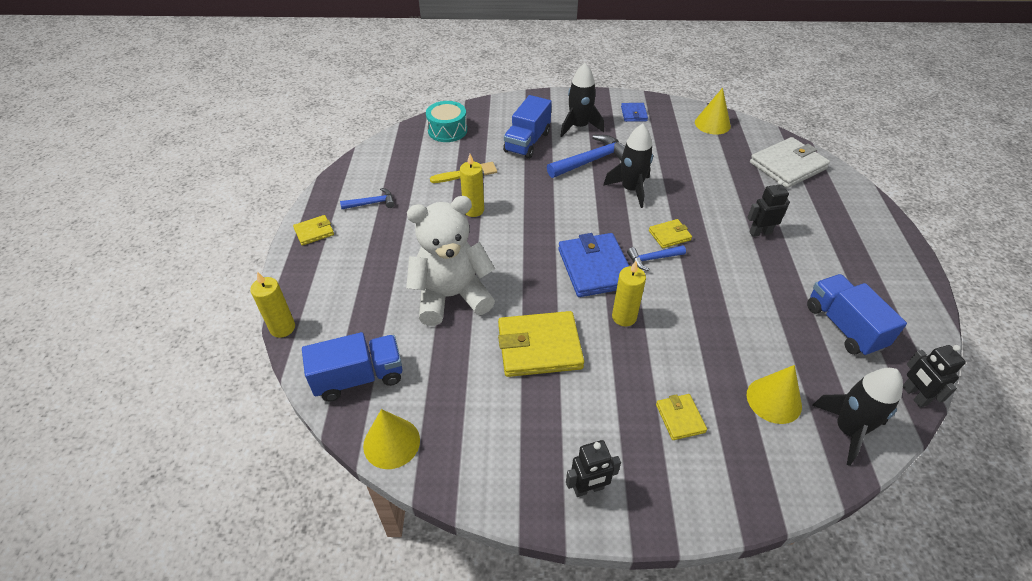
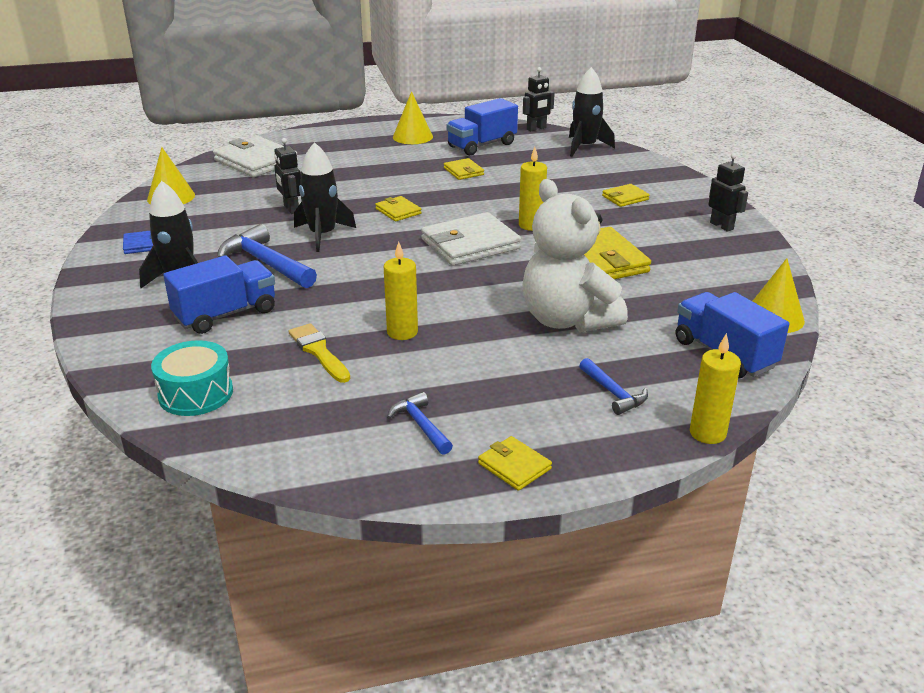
camera: 105 degrees left, 15 degrees down
(527, 142) = (226, 314): blue truck -> blue truck turned 45 degrees counterclockwise
(595, 268) = (470, 244): blue wallet -> white wallet
(652, 259) = (440, 217): blue hammer -> blue hammer (613, 393)
(760, 232) = (374, 173): black robot -> black robot (291, 209)
(762, 295) = (463, 171): none -> yellow wallet
(774, 400) = (578, 168): yellow cone -> yellow cone (412, 136)

